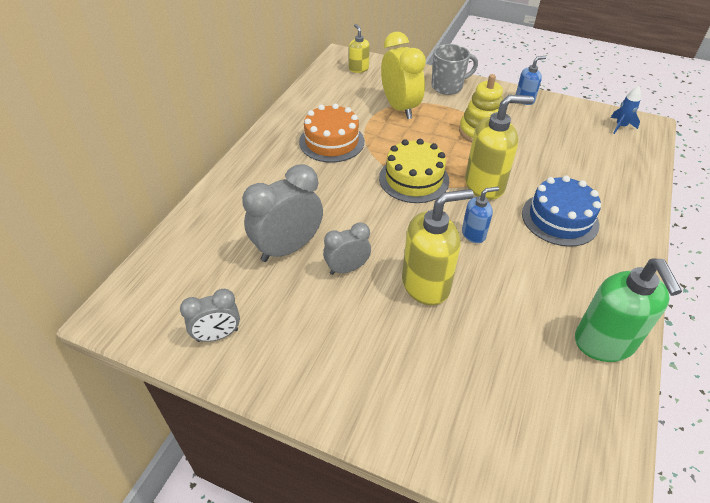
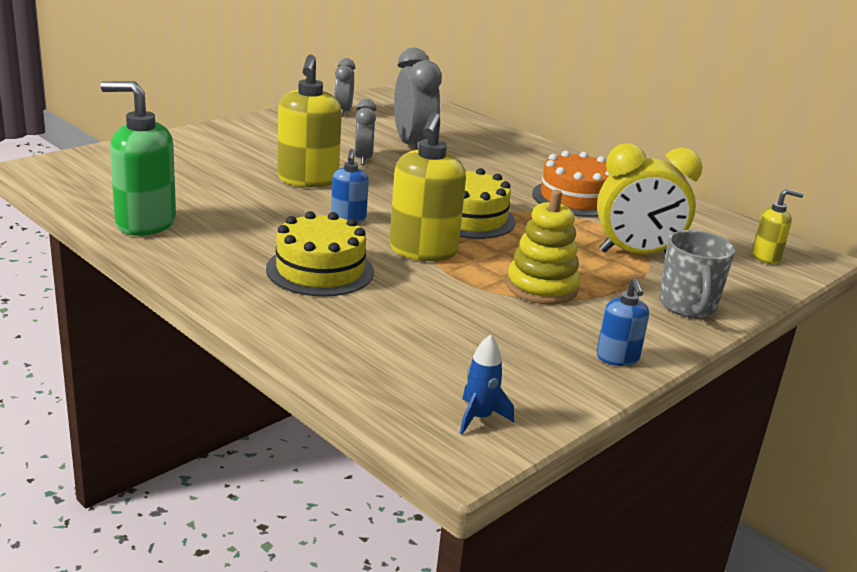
camera: 110 degrees right, 20 degrees down
(559, 219) = (320, 270): blue cake -> yellow cake

